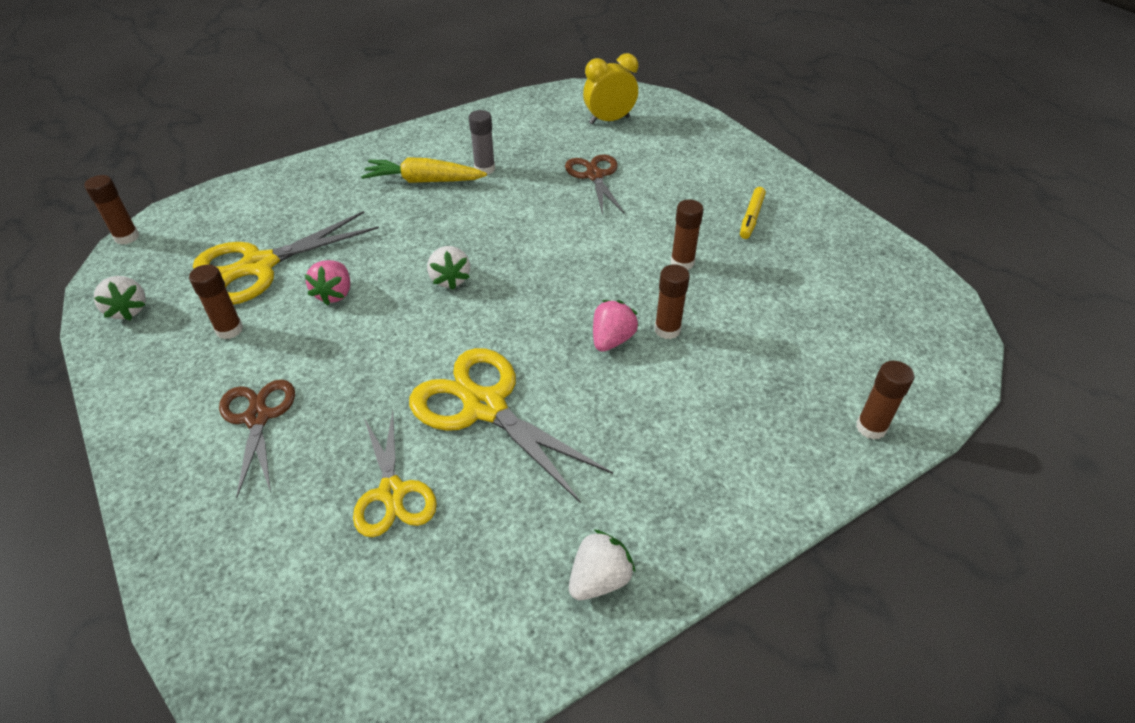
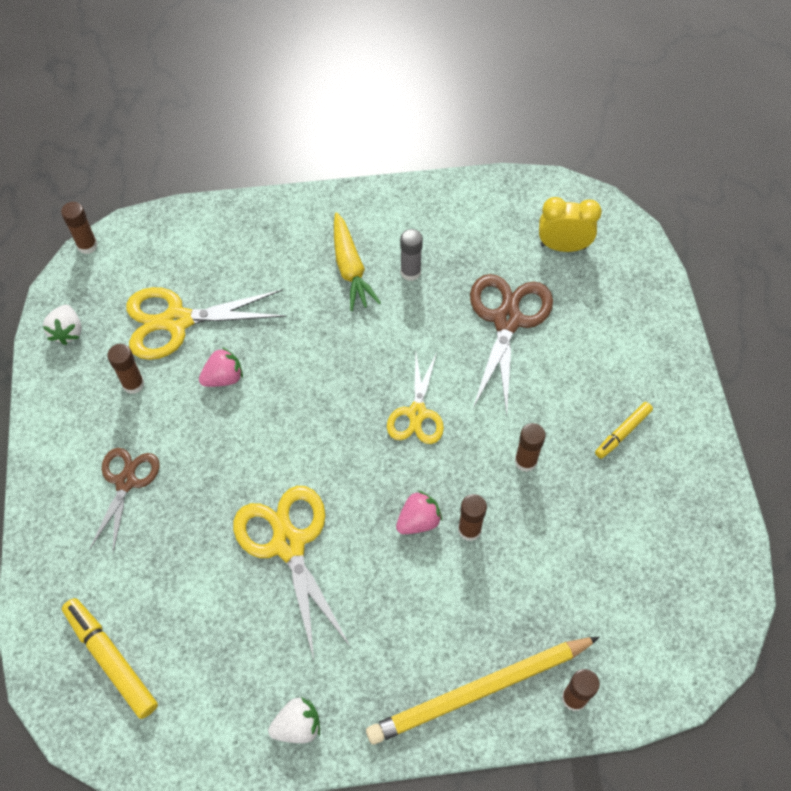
camera: 25 degrees right, 15 degrees up
(317, 608) = (111, 660): none -> yellow marker
(334, 294) = (223, 378): pink strawberry -> pink strawberry turned 150 degrees counterclockwise
(392, 492) = (192, 591): yellow scissors -> yellow scissors (417, 413)
(424, 181) = (350, 268): yellow carrot -> yellow carrot turned 135 degrees counterclockwise
(450, 279) = (320, 399): white strawberry -> none
(594, 176) = (507, 320): brown scissors -> brown scissors, size x1.56
(775, 458) = (480, 690): none -> yellow pencil

